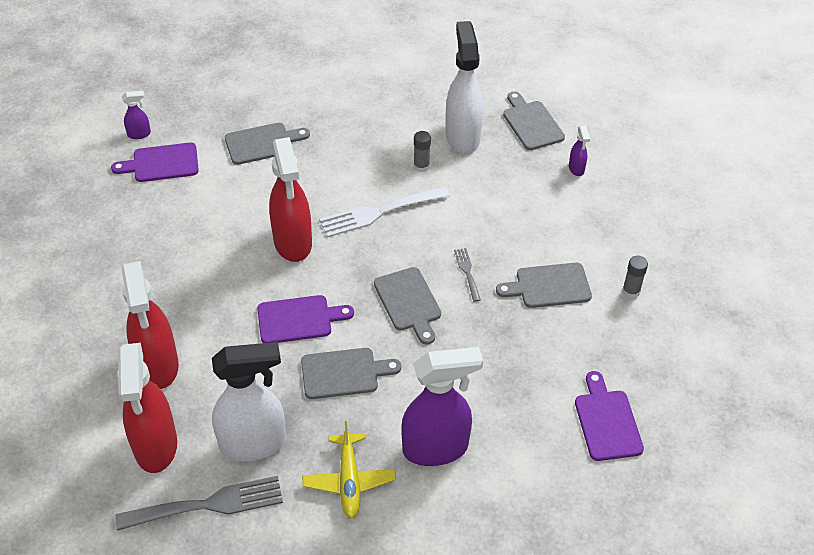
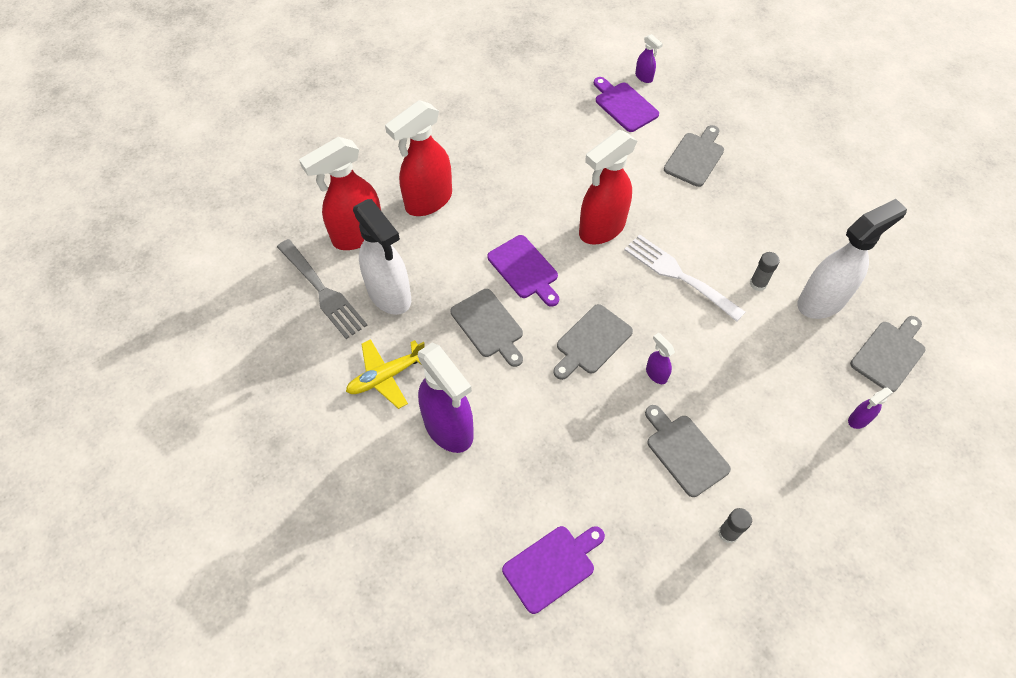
camera: 65 degrees right, 10 degrees up
(262, 143) = (695, 157): grey cutting board -> grey cutting board turned 105 degrees counterclockwise
(467, 272) = (656, 374): grey fork -> purple spray bottle

